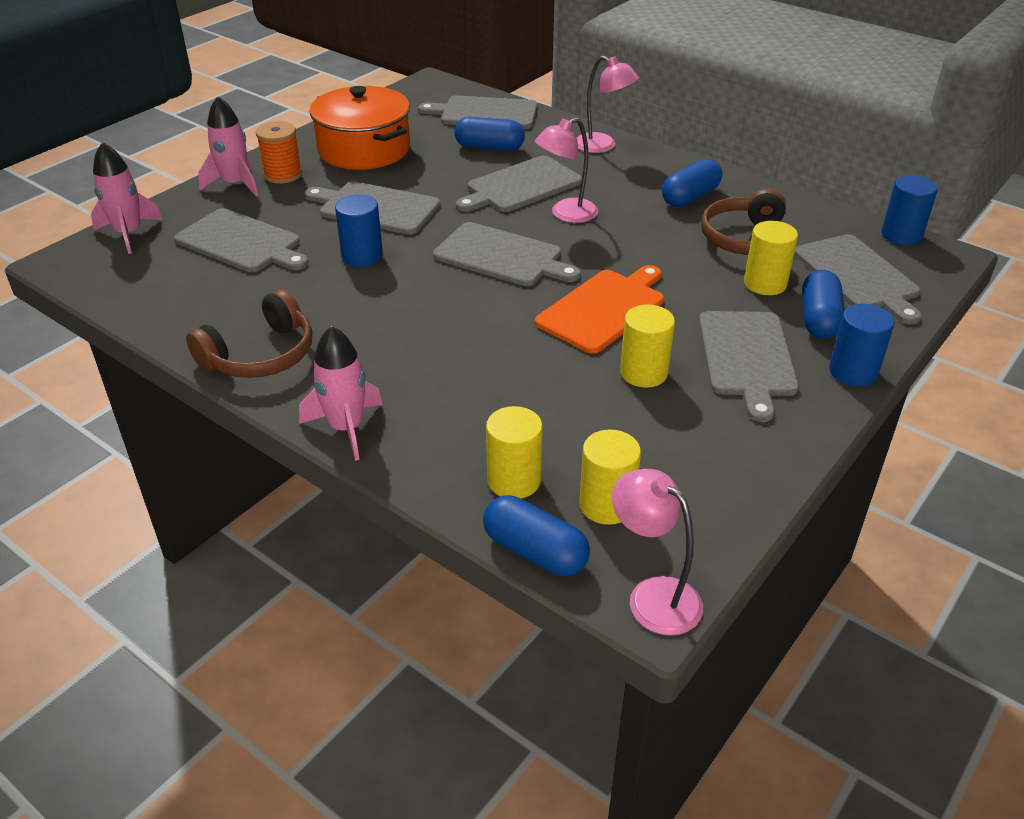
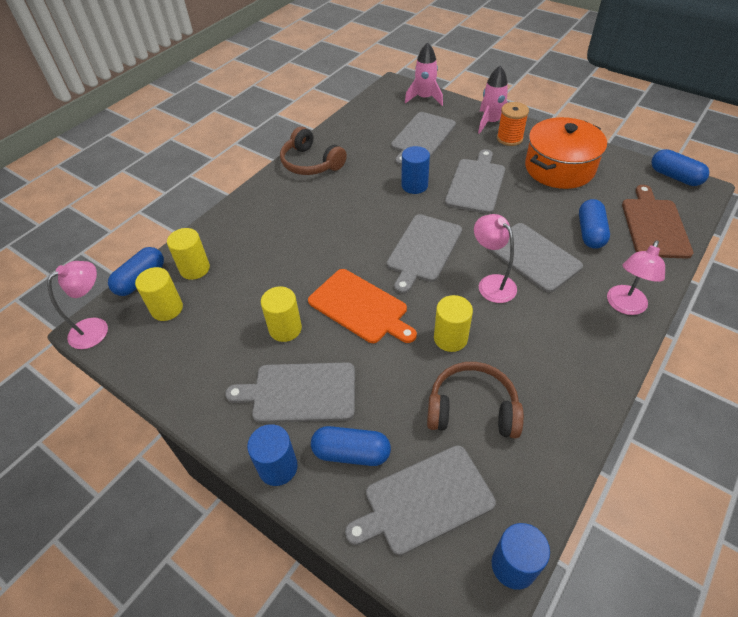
camera: 90 degrees right, 10 degrees up
(346, 428) = (247, 201): pink rocket -> none
(485, 113) = (654, 225): grey cutting board -> brown cutting board
(690, 197) = (545, 370): blue capsule -> blue capsule (675, 177)
(765, 284) = (403, 417): yellow cylinder -> yellow cylinder (450, 338)

